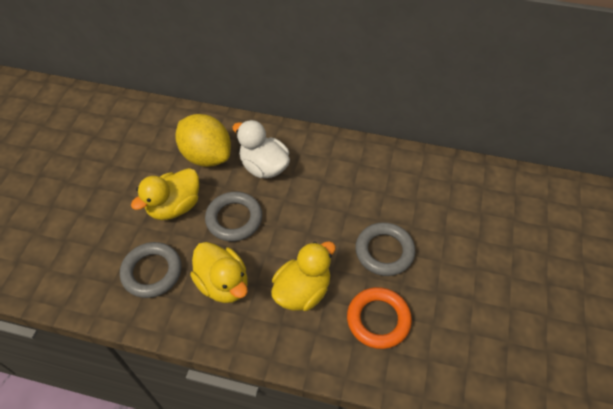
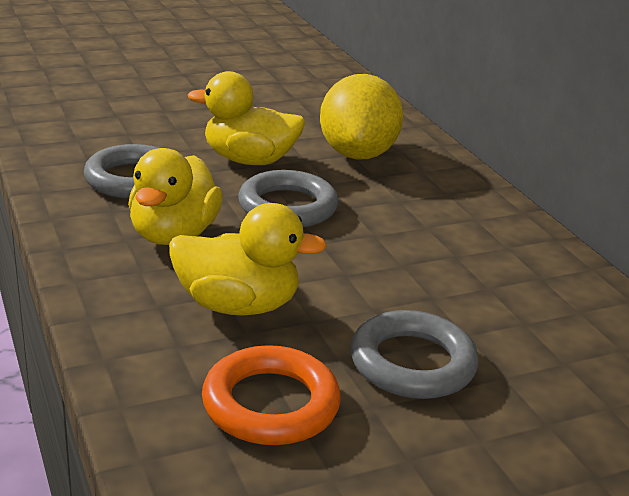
camera: 50 degrees right, 25 degrees down
(264, 167) = (405, 199): white duck -> none

